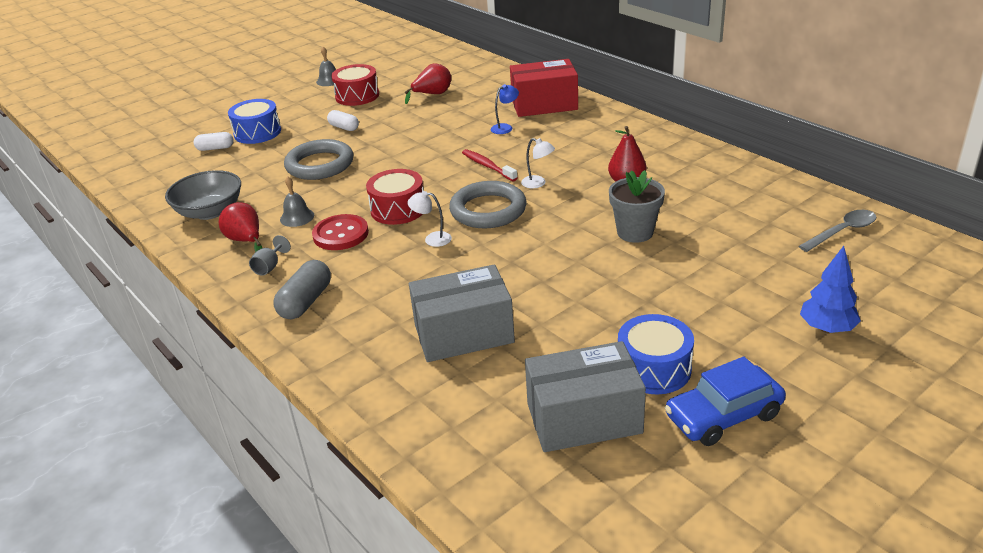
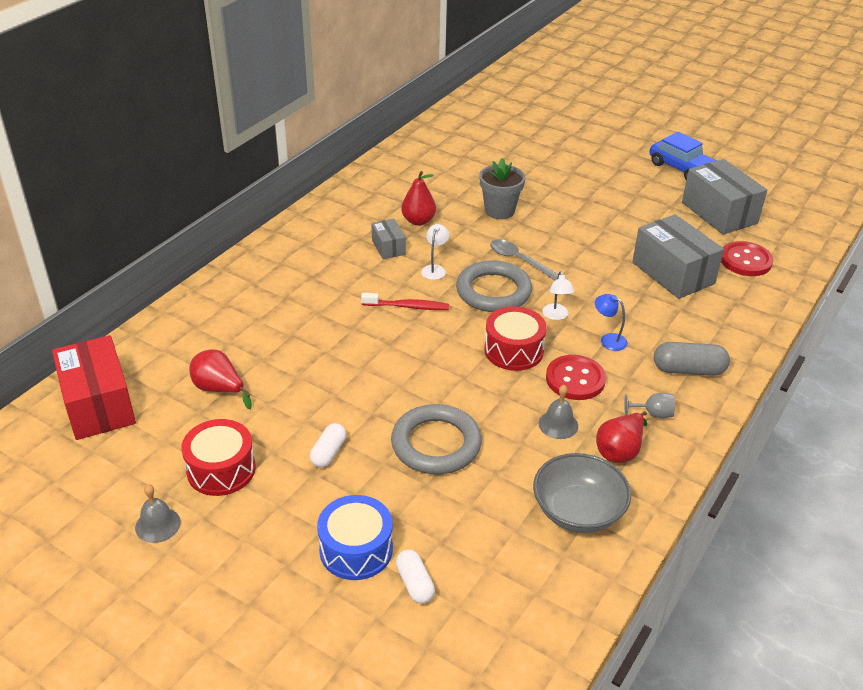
camera: 110 degrees left, 5 degrees up
(460, 406) = (745, 261): none -> red button
(487, 166) = (407, 306): red toothbrush -> red toothbrush turned 120 degrees counterclockwise
(505, 127) = (314, 309): blue lamp -> blue lamp (608, 340)
(544, 104) = (250, 289): red box -> red box (98, 405)
(584, 163) = (388, 247): none -> grey box
(654, 369) = (657, 192): blue drum -> none
(827, 329) = (580, 138): blue tree -> none
(842, 231) = (464, 130): grey spoon -> grey spoon (519, 260)

